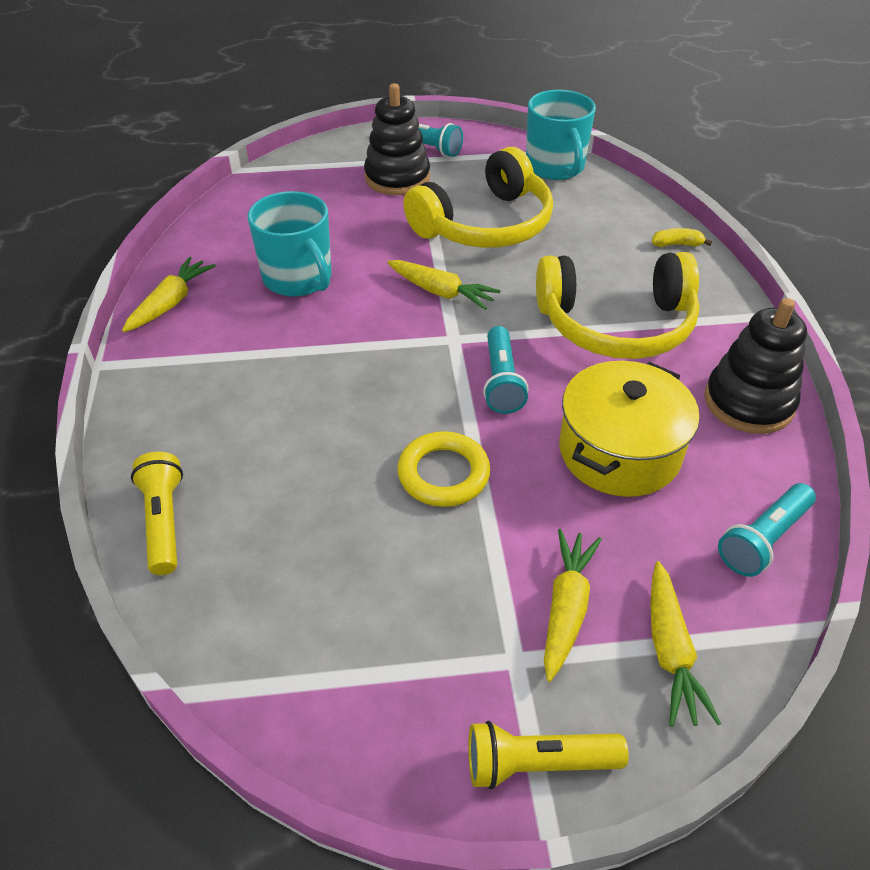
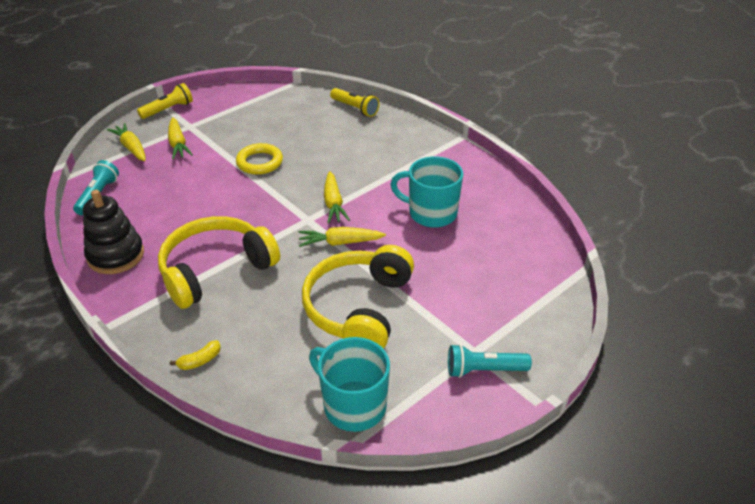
camera: 145 degrees right, 5 degrees down
(171, 303) = (476, 172): yellow carrot -> yellow carrot (333, 203)
(397, 178) = (467, 321): black stacking toy -> none
(501, 381) = (263, 209): turquoise flashlight -> none
(619, 451) = (181, 202): yellow pot -> none

